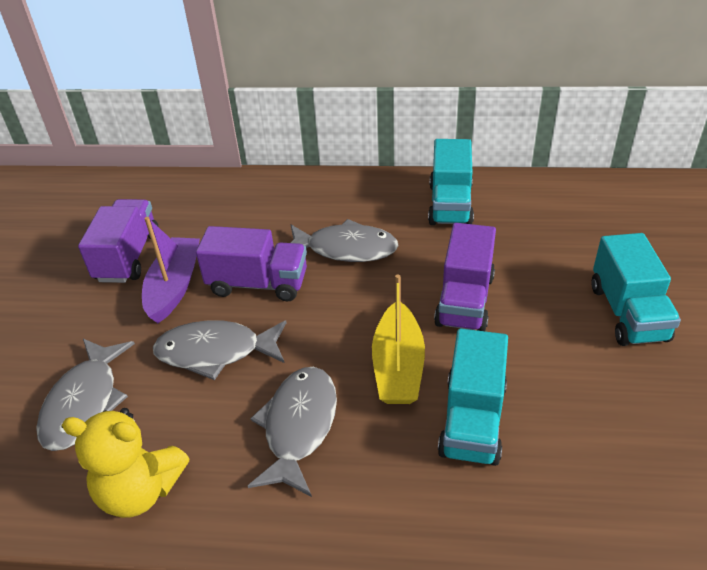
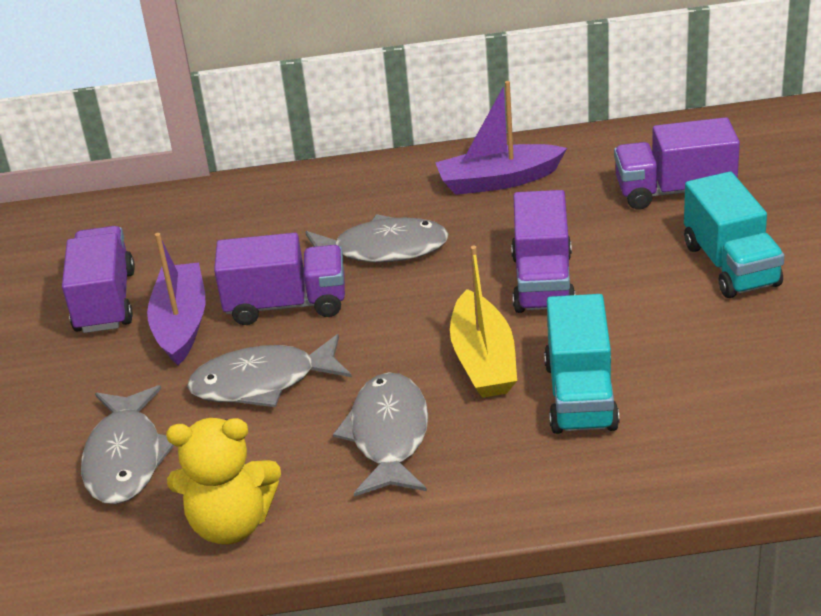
camera: 10 degrees left, 5 degrees down
(450, 204) = (498, 180): turquoise truck -> purple boat
(589, 236) = (674, 191): none -> purple truck

